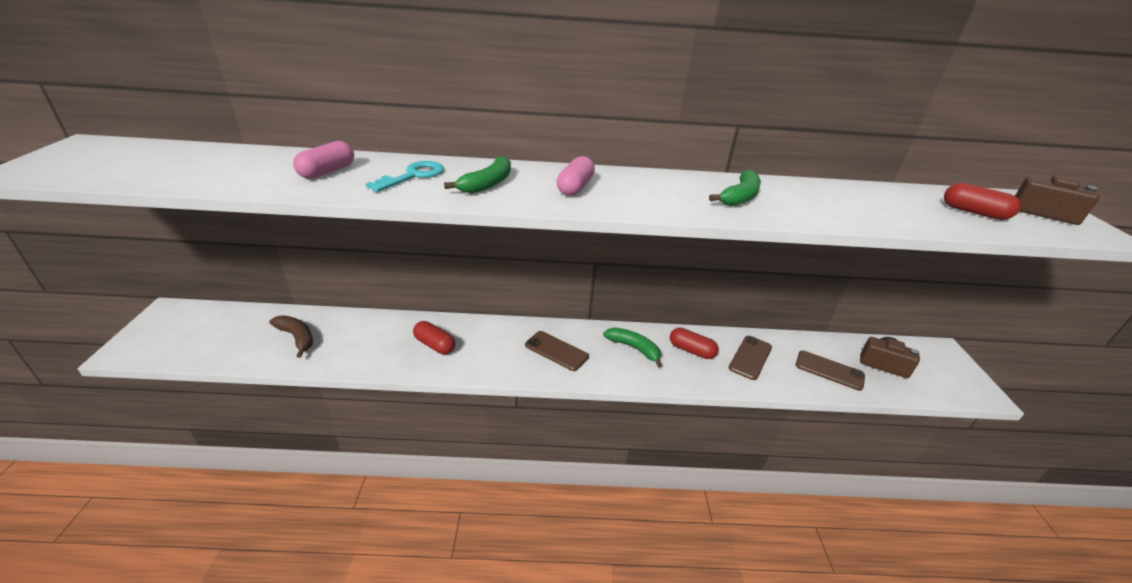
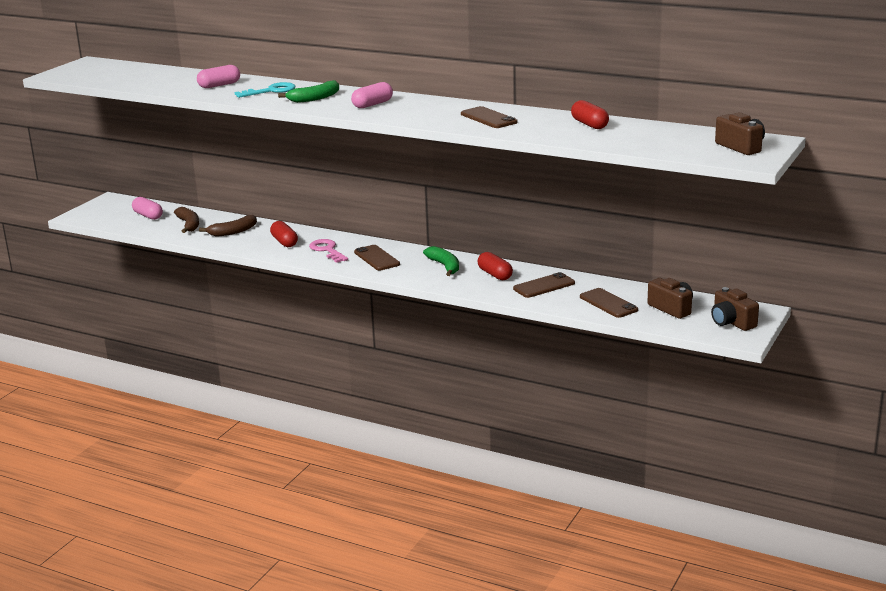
camera: 30 degrees right, 10 degrees down
(233, 331) = (148, 216): none -> pink capsule
(361, 339) = (233, 232): none -> brown banana
(493, 349) = (327, 250): none -> pink key
(739, 197) = (488, 118): green banana -> brown phone
(946, 371) = (731, 322): none -> brown camera
(974, 212) = (672, 141): red capsule -> red capsule (589, 124)

